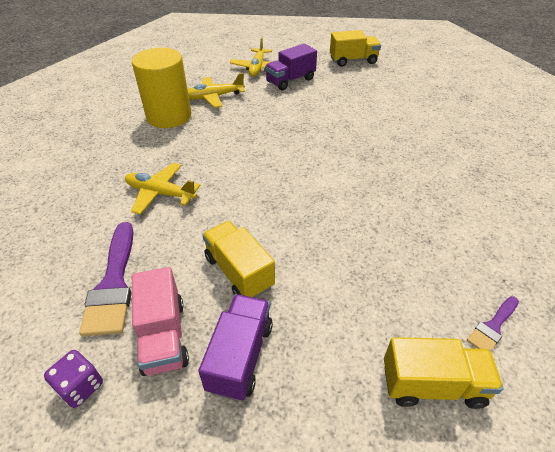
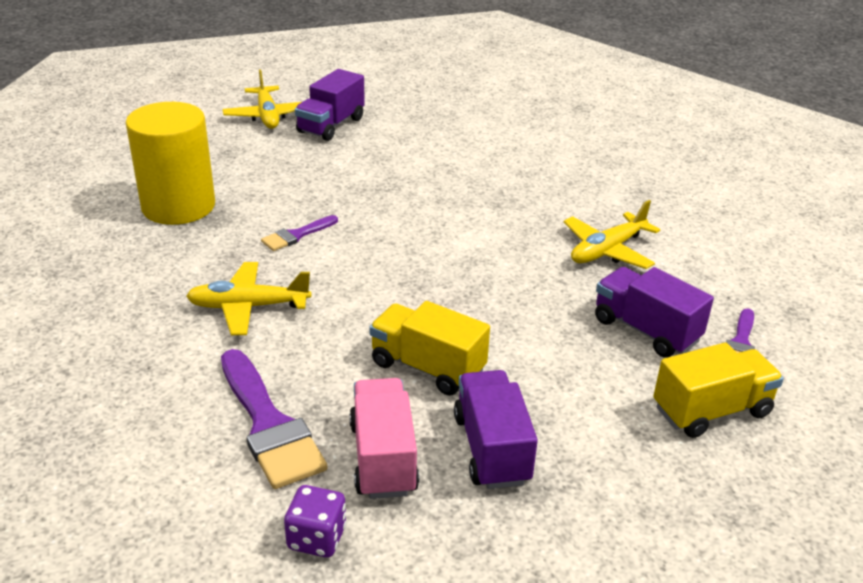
camera: 25 degrees left, 10 degrees down
(164, 336) = (383, 458): pink truck -> pink truck turned 150 degrees counterclockwise
(214, 97) = (230, 167): yellow plane -> yellow plane (607, 250)
(221, 150) = (297, 235): none -> purple brush
(353, 61) = (403, 84): yellow truck -> none
(417, 290) = (645, 330): none -> purple truck

